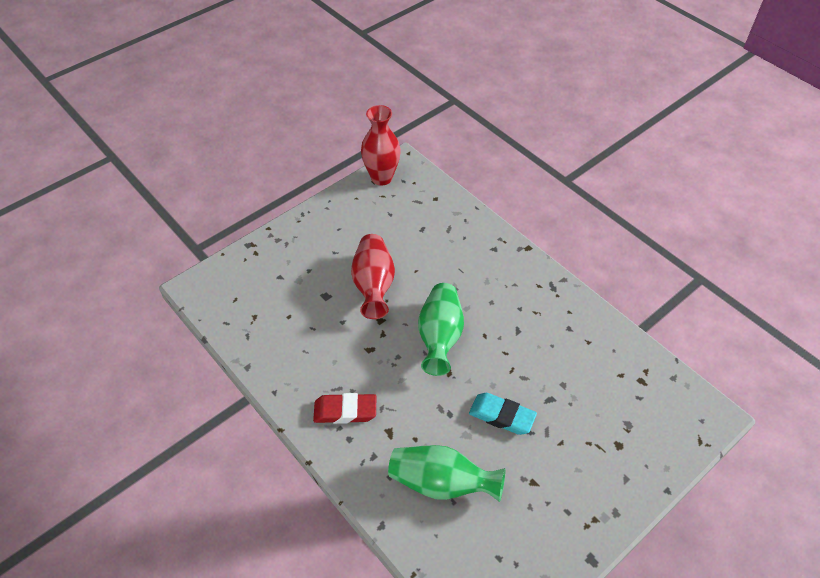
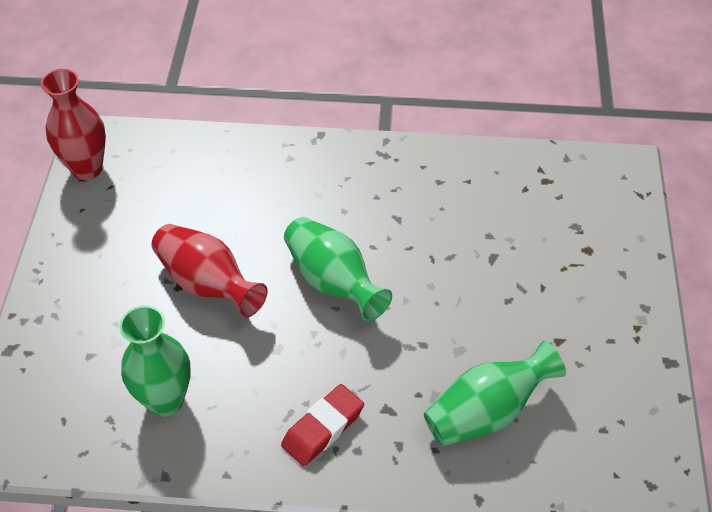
camera: 45 degrees left, 0 degrees up
(288, 329) = (165, 400): none -> green vase
(502, 416) = (470, 307): turquoise eraser -> none

